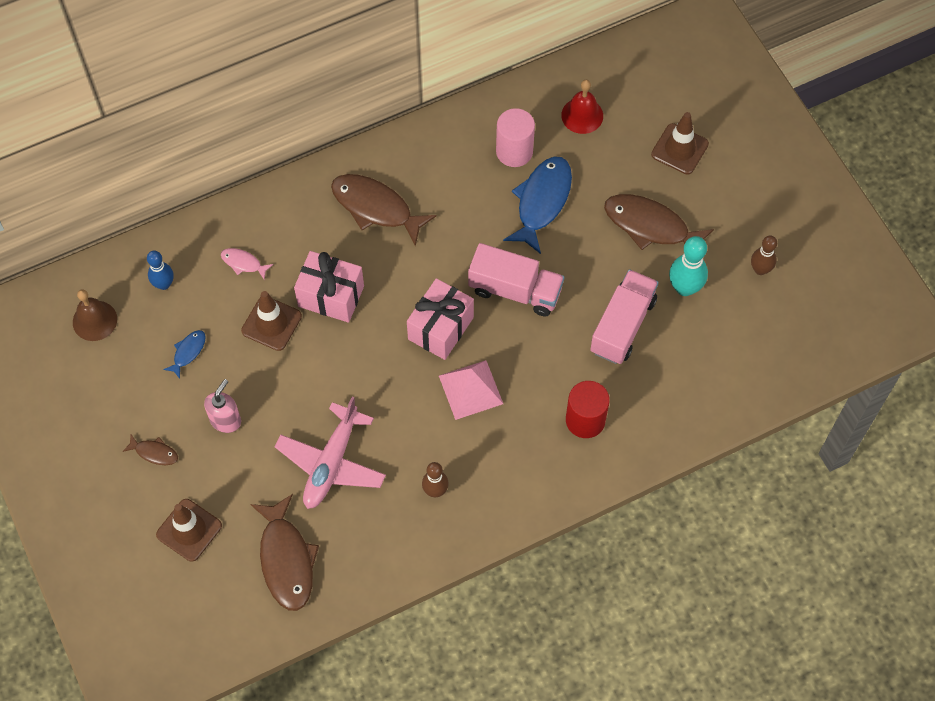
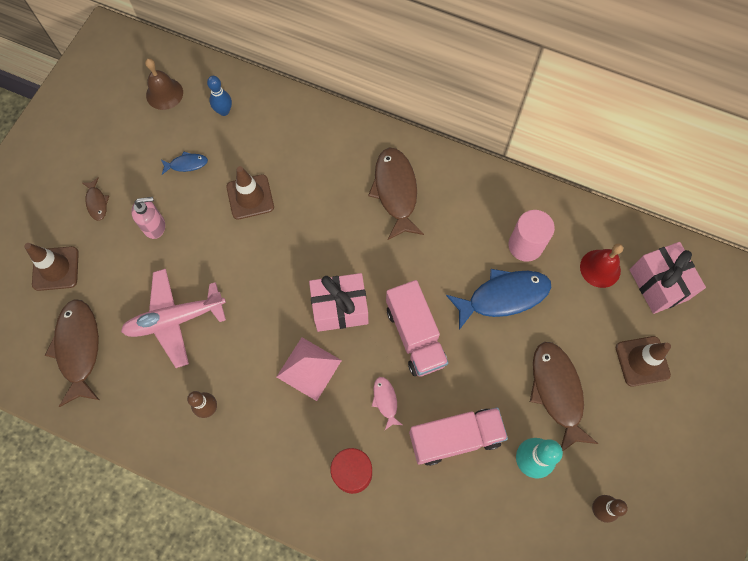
camera: 50 degrees right, 5 degrees up
(243, 263) = (280, 145): pink fish -> pink fish (385, 401)
(286, 559) = (79, 348): brown fish -> brown fish turned 135 degrees clockwise
(331, 296) = (302, 217): pink gift -> pink gift (658, 284)

